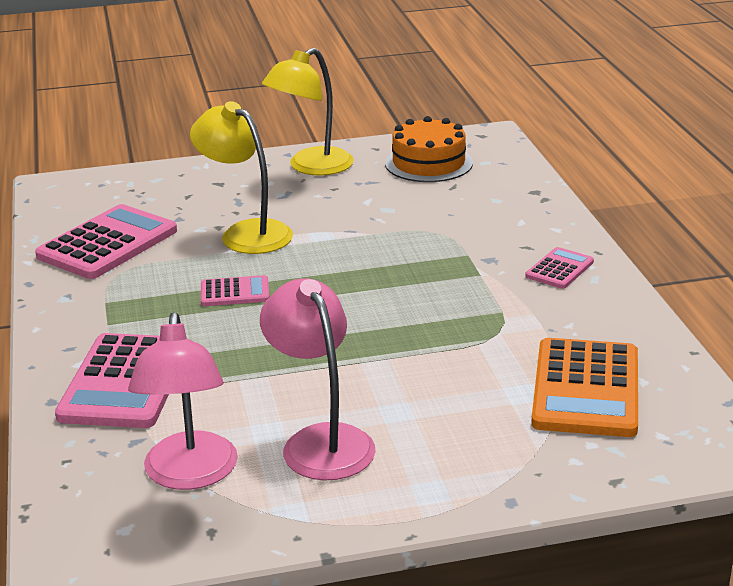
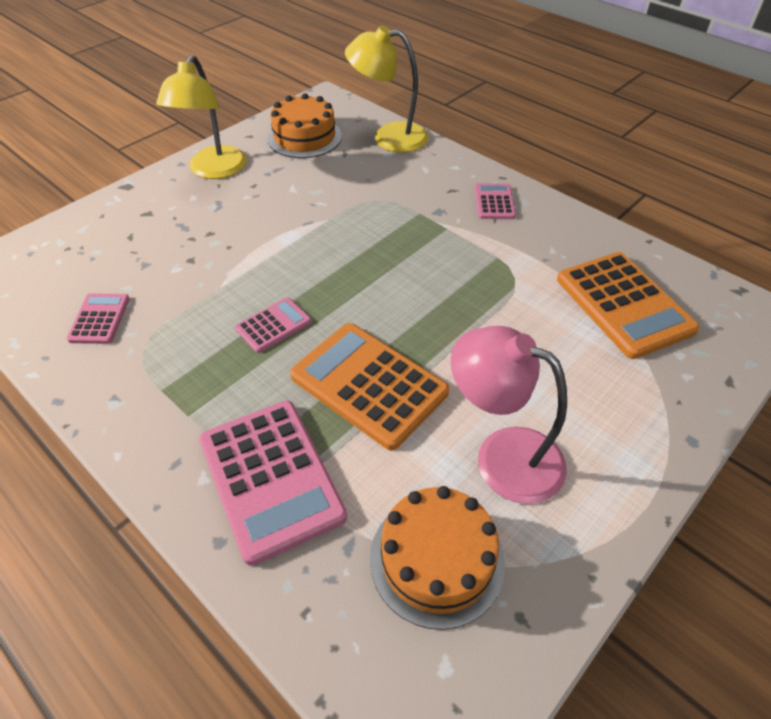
camera: 35 degrees left, 20 degrees up
(107, 243) = (99, 319): pink calculator -> pink calculator, size x0.51
(190, 475) = (436, 559): pink lamp -> orange cake
(246, 233) = (222, 257): yellow lamp -> yellow lamp (389, 137)
(266, 357) = (368, 385): none -> orange calculator

